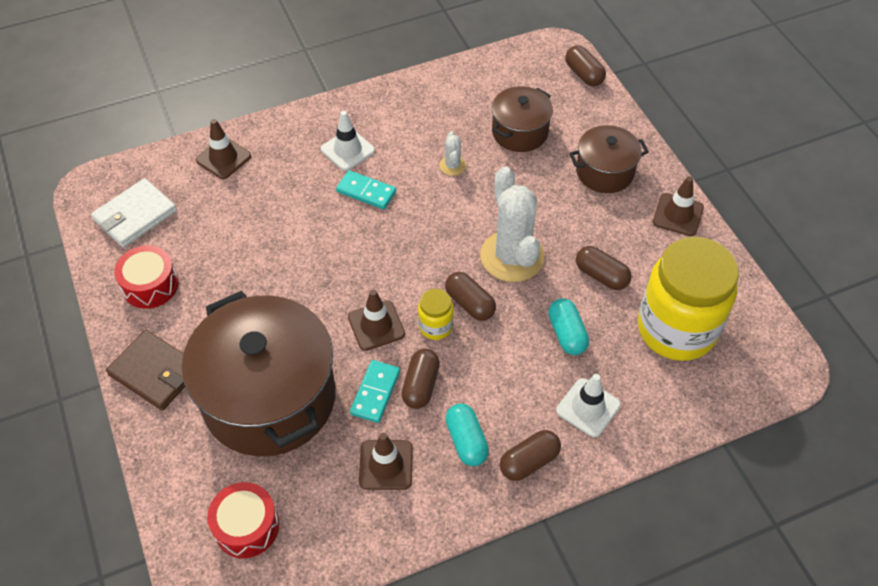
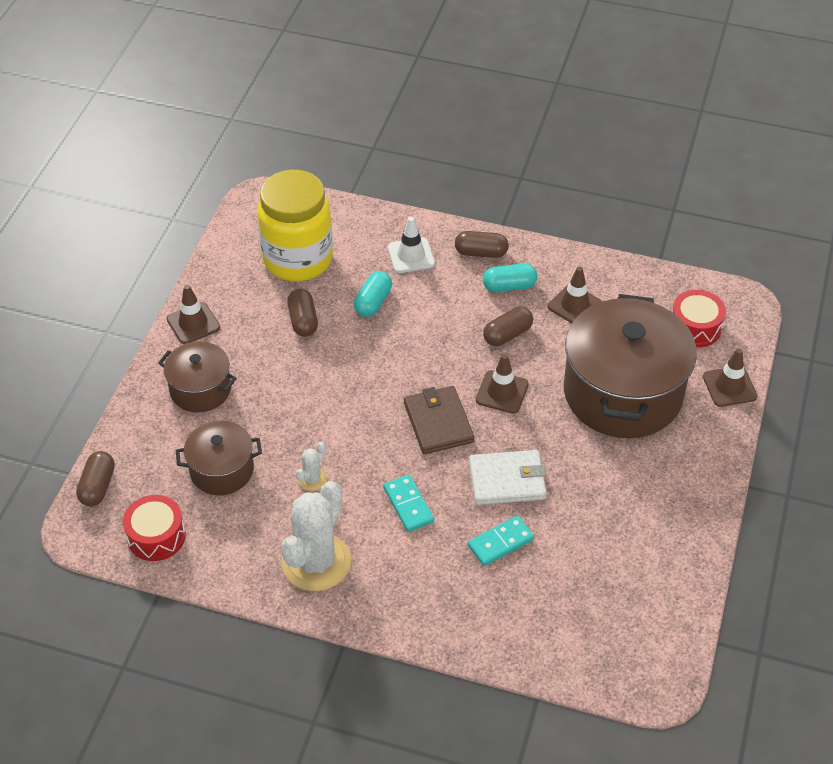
camera: 140 degrees left, 5 degrees down
(135, 215) = (633, 622): white wallet -> white wallet (507, 480)
(150, 285) = (659, 541): red drum -> red drum (156, 536)
(155, 372) = (698, 465): brown wallet -> brown wallet (438, 422)
(223, 158) = (507, 630): brown traffic cone -> brown traffic cone (729, 386)
(347, 150) = (386, 558): white traffic cone -> none
(375, 392) = (543, 350): turquoise domino -> turquoise domino (500, 542)
(435, 326) = (459, 364): yellow jar -> none
(466, 441) = (509, 286): turquoise capsule -> turquoise capsule turned 60 degrees clockwise
(469, 303) = (418, 363): brown capsule -> none
(512, 256) = (350, 375): white cactus -> white cactus (316, 562)

